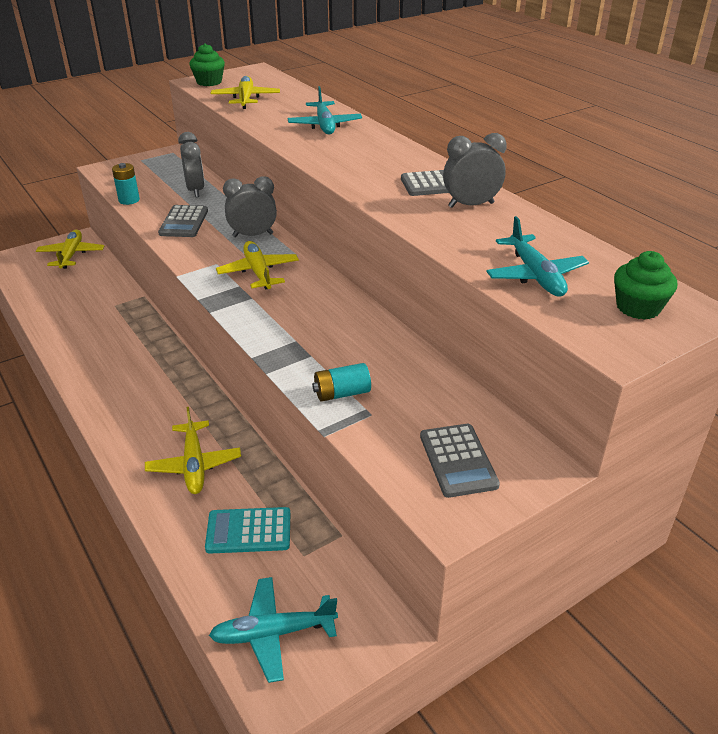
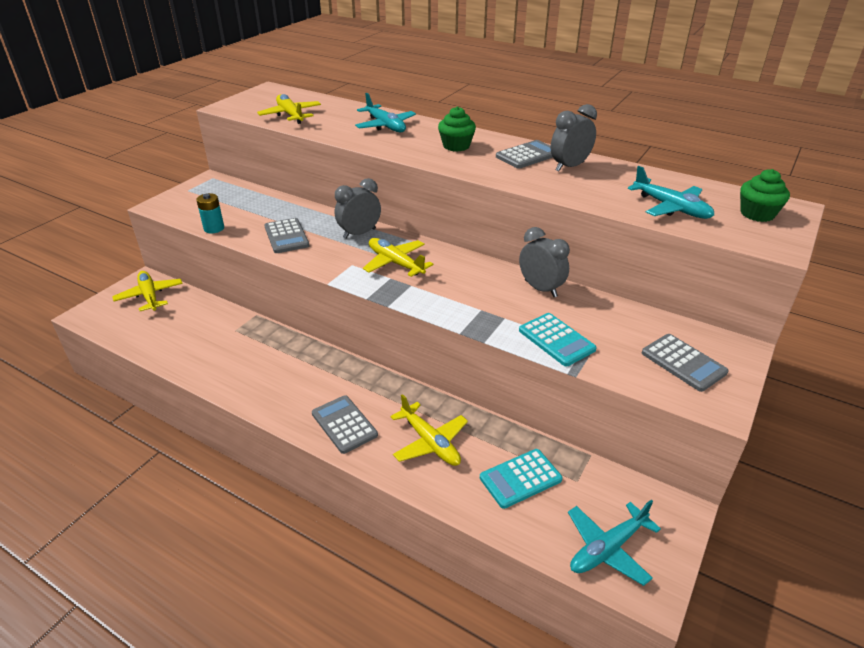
camera: 25 degrees left, 0 degrees up
(133, 421) = (344, 424): none -> grey calculator
(195, 190) = (269, 207): grey clock -> grey clock (540, 289)
(209, 82) = (238, 106): green cupcake -> green cupcake (456, 146)
(342, 393) = (556, 340): turquoise battery -> turquoise calculator

